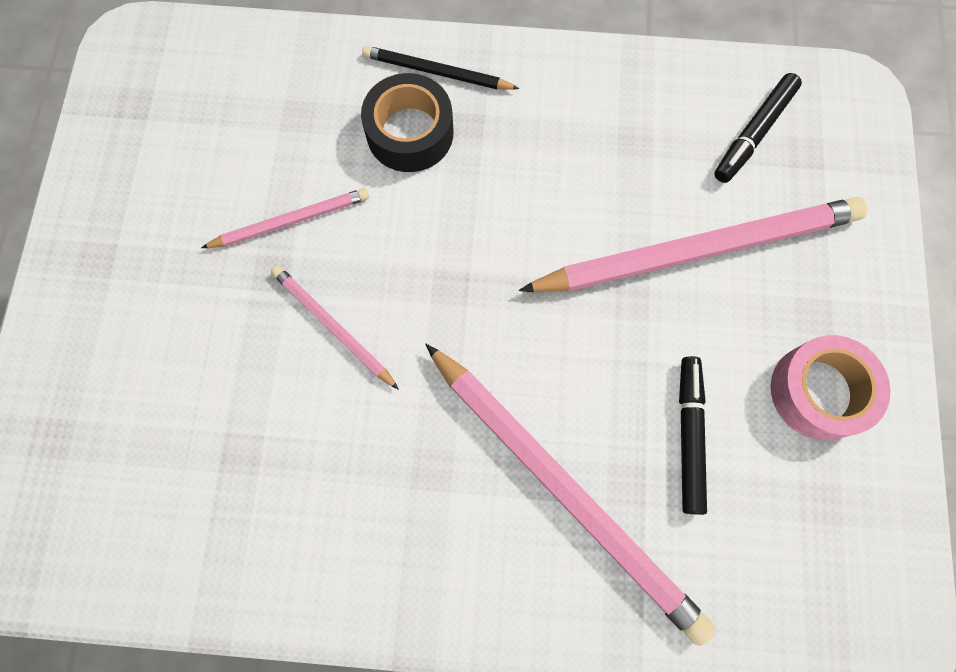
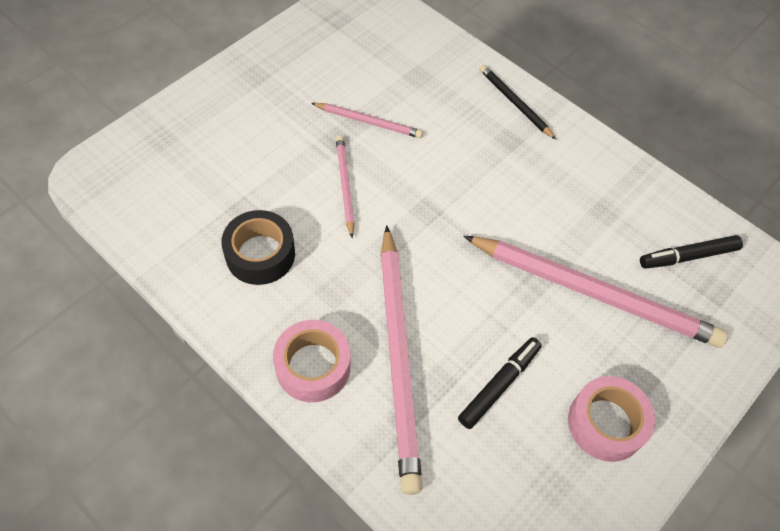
camera: 35 degrees right, 15 degrees down
(410, 133) = (472, 122): black tape -> black tape (260, 254)
(485, 579) = (313, 366): none -> pink tape

